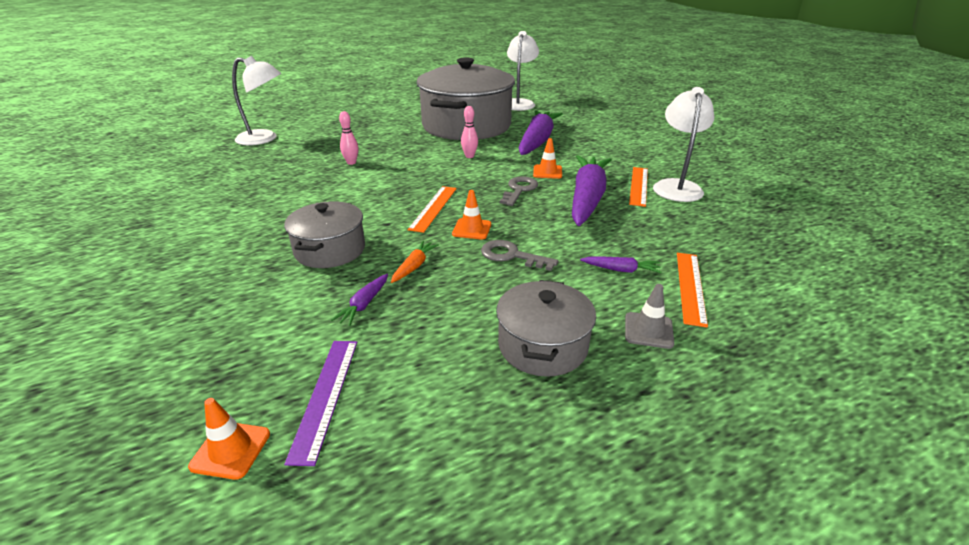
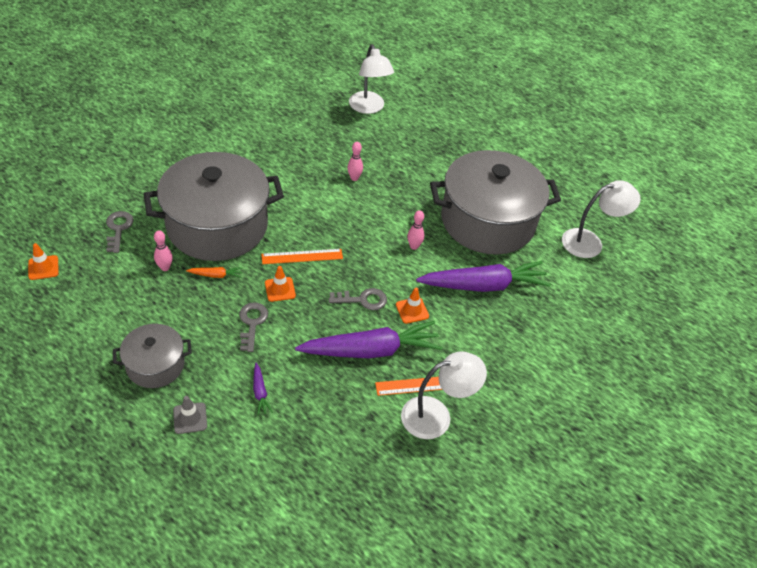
camera: 60 degrees right, 15 degrees up
(238, 336) = (118, 229): none -> grey key
(325, 396) = (85, 284): purple ruler -> none
(330, 250) = (217, 226): grey pot -> grey pot, size x2.03
(364, 304) = (165, 267): purple carrot -> pink bowling pin
(690, 287) = (254, 439): orange ruler -> none

